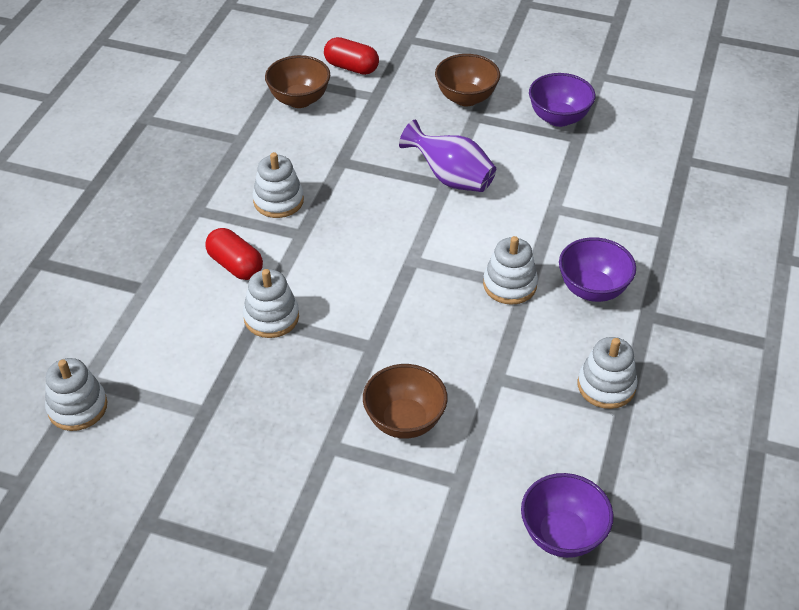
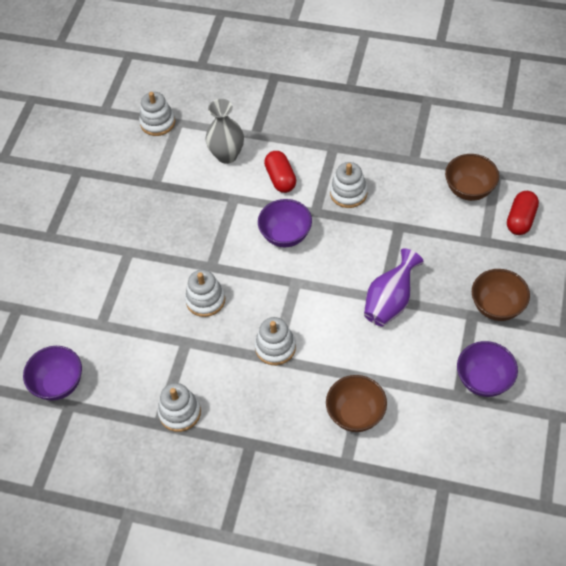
camera: 90 degrees right, 10 degrees up
(174, 322) = (227, 155): none -> grey vase
(235, 265) = (280, 178): red capsule -> red capsule turned 60 degrees counterclockwise
(271, 317) = (234, 205): white stacking toy -> white stacking toy (205, 300)
(404, 421) = (148, 290): brown bowl -> brown bowl (355, 414)
(592, 289) = (275, 405): purple bowl -> purple bowl (285, 235)

